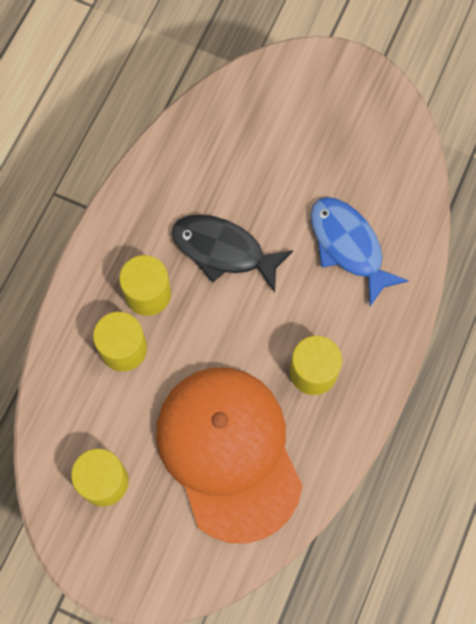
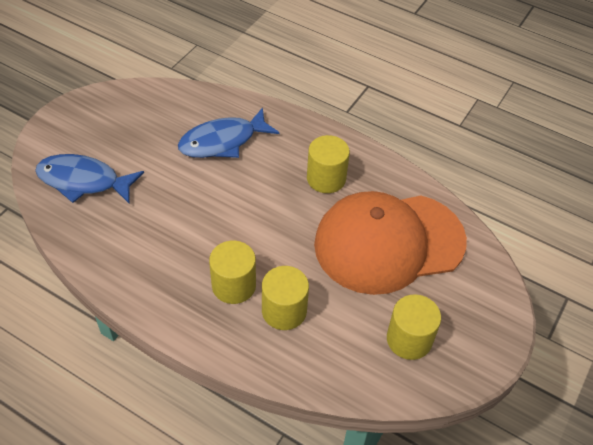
camera: 85 degrees left, 20 degrees down
(224, 251) = (205, 223): black fish -> none
(260, 117) = (84, 181): none -> blue fish

